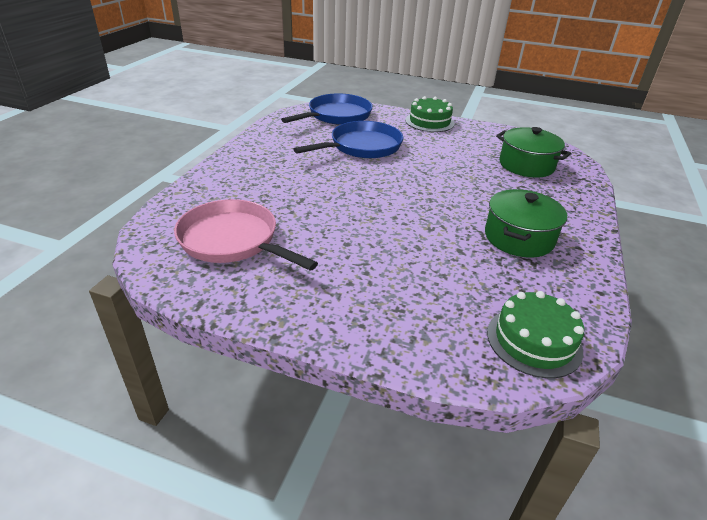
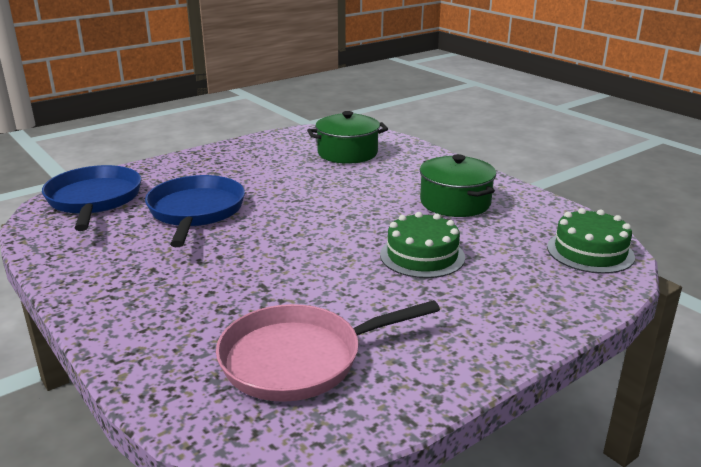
camera: 55 degrees left, 10 degrees down
(429, 122) = (199, 159): green cake -> green cake (422, 256)

